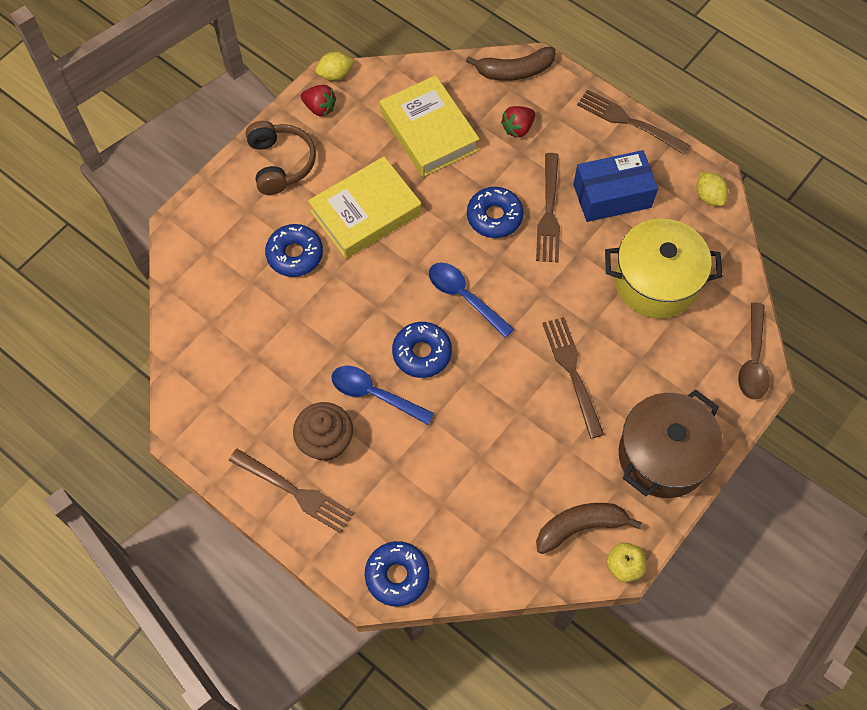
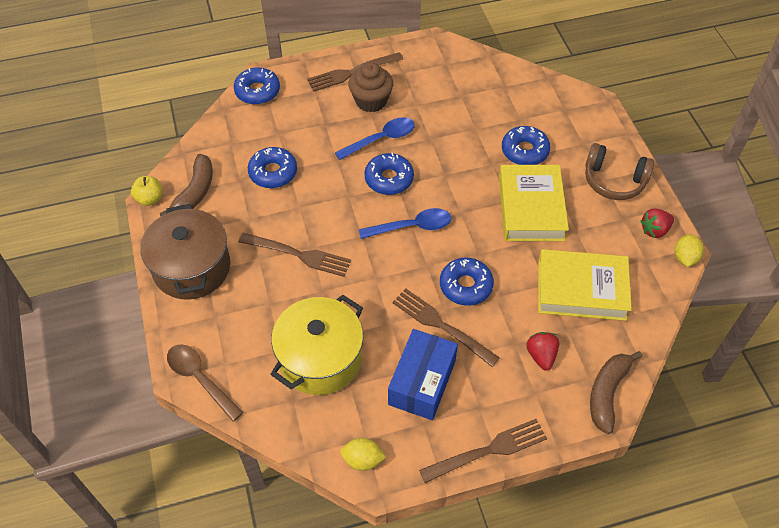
camera: 125 degrees right, 10 degrees down
(497, 468) = (273, 172): none -> blue donut

